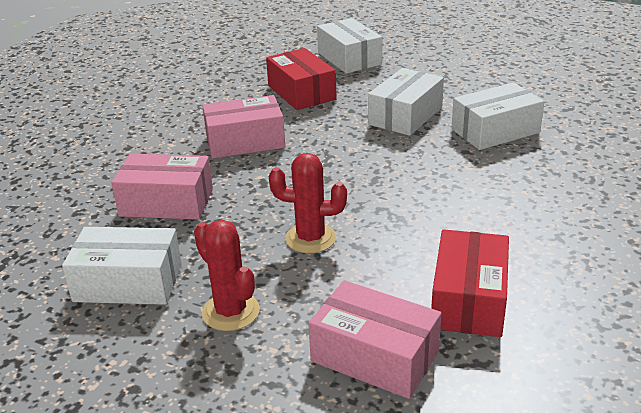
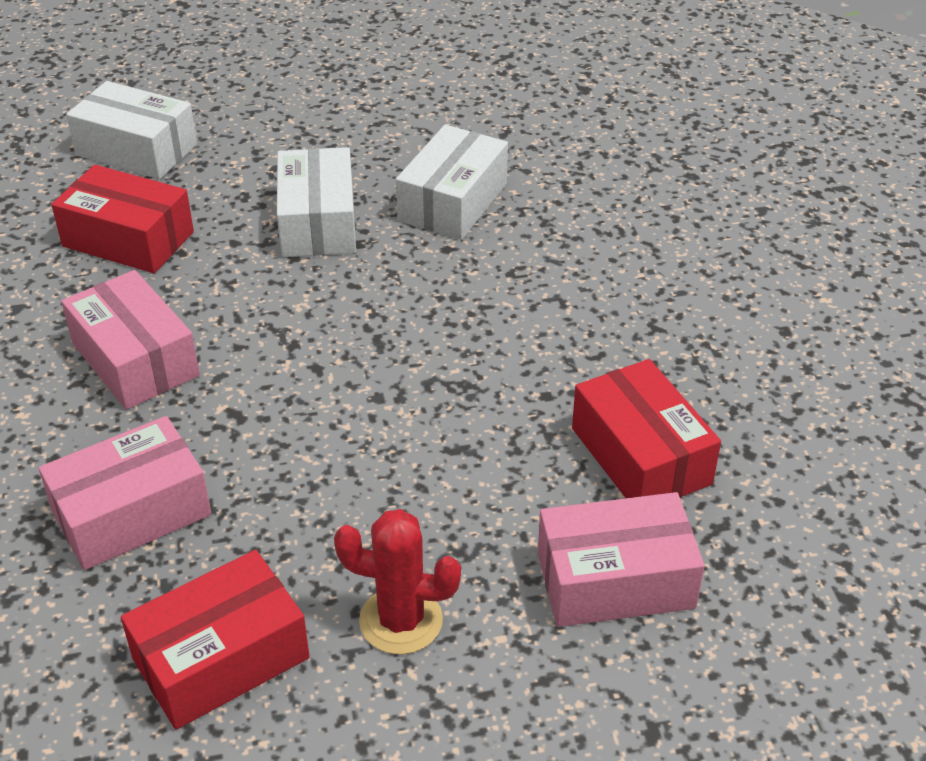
camera: 40 degrees left, 10 degrees up
(128, 283) = (221, 658): white box -> red box
(245, 141) = (135, 359): pink box -> pink box turned 75 degrees counterclockwise
(310, 238) = (388, 468): red cactus -> none

